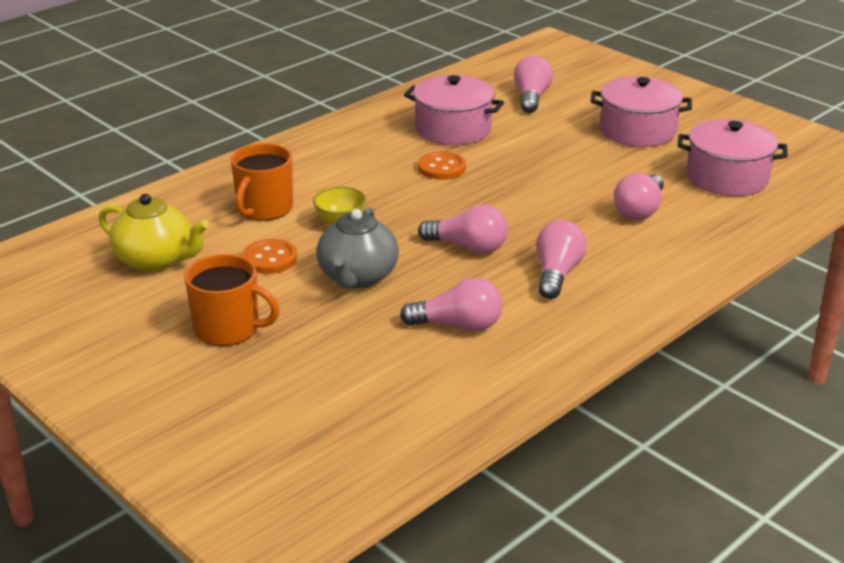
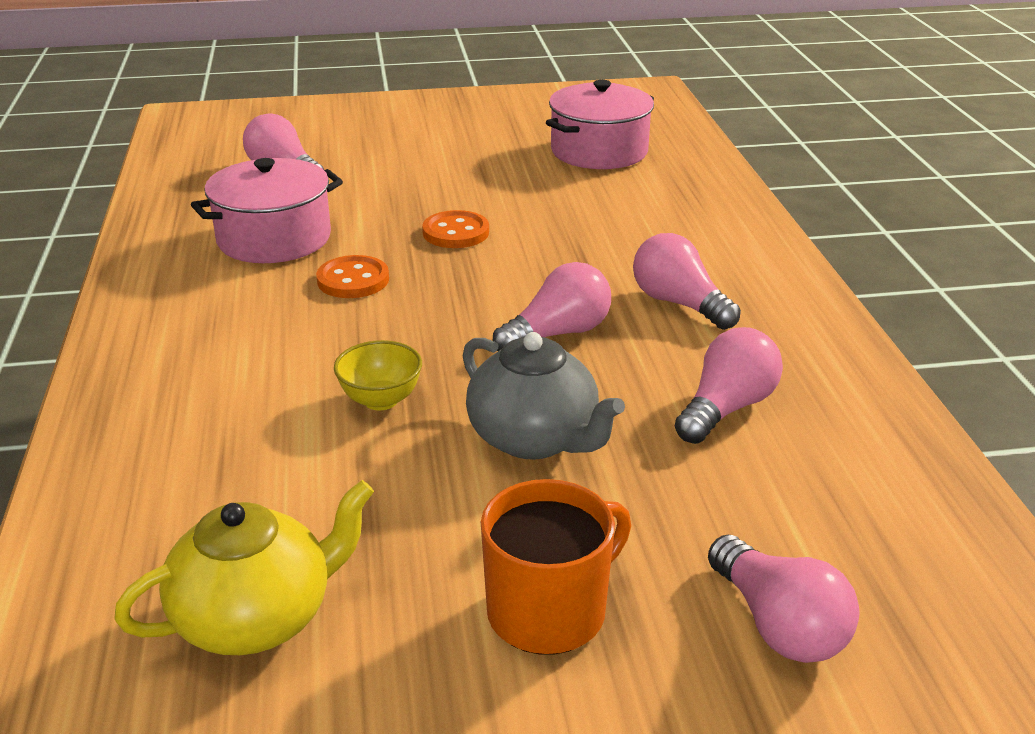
camera: 55 degrees left, 0 degrees up
(264, 208) = (254, 449): orange mug -> none
(270, 259) = (399, 496): orange button -> orange button (456, 232)
(637, 131) = (447, 152): pink pot -> none
(639, 210) = (604, 212): pink light bulb -> pink light bulb (778, 624)

